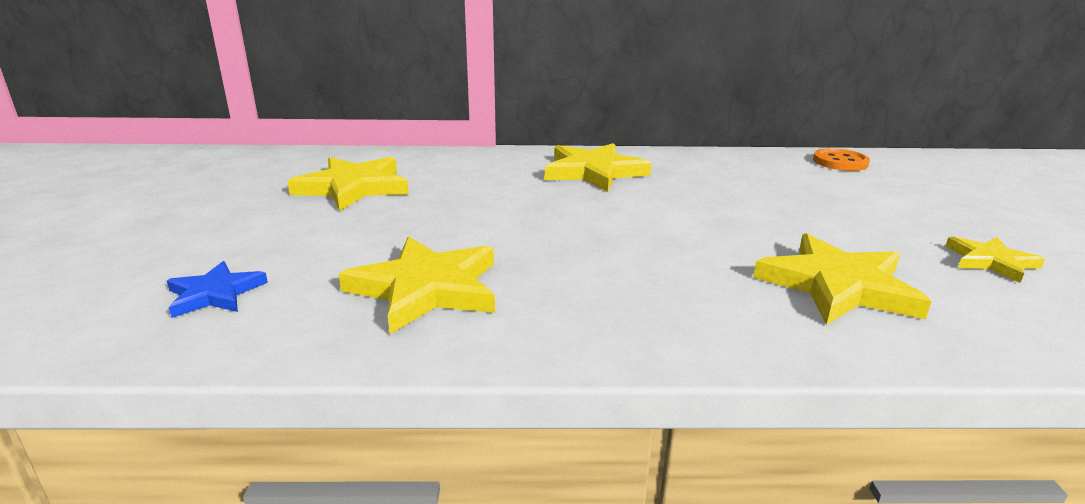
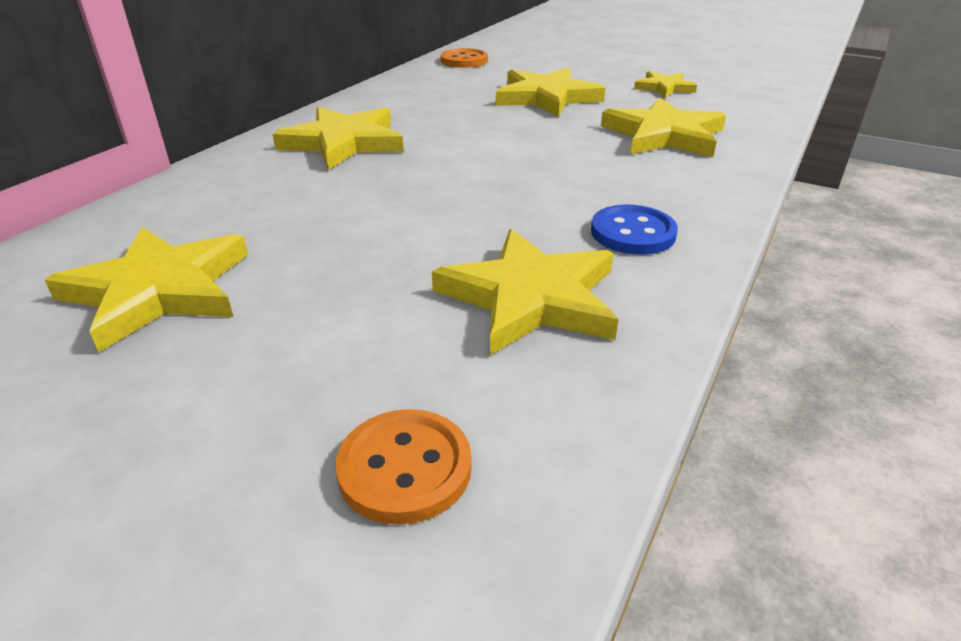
camera: 60 degrees left, 10 degrees up
(215, 293) = (405, 468): blue star -> orange button
(577, 310) = (633, 233): none -> blue button
(823, 212) = (546, 97): none -> yellow star

